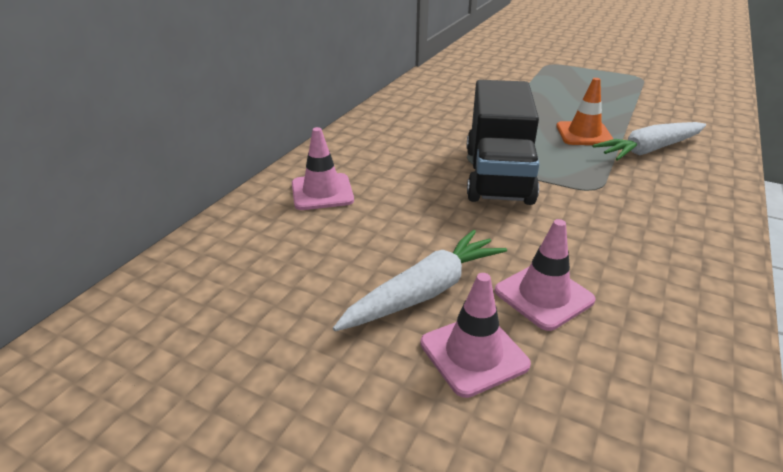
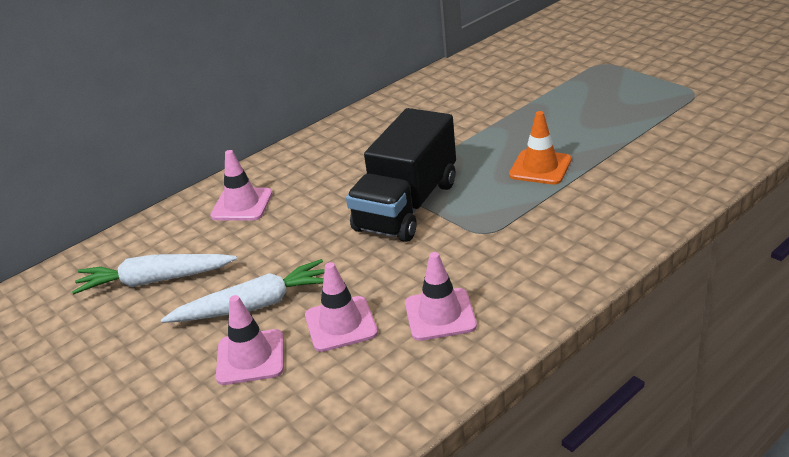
camera: 25 degrees right, 0 degrees up
(636, 268) = (440, 315): none -> pink traffic cone
(650, 150) = (591, 195): white carrot -> white carrot (155, 281)

